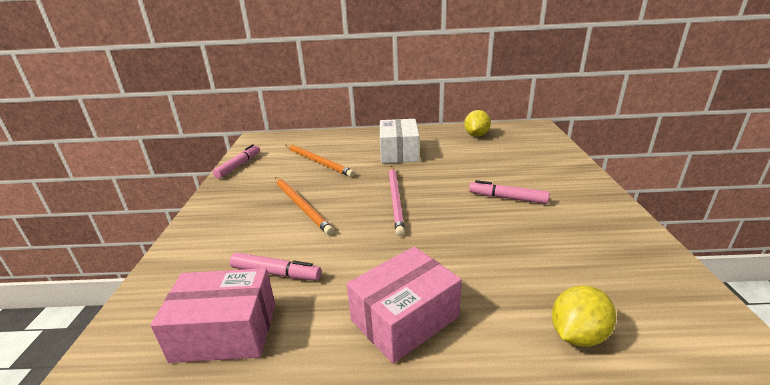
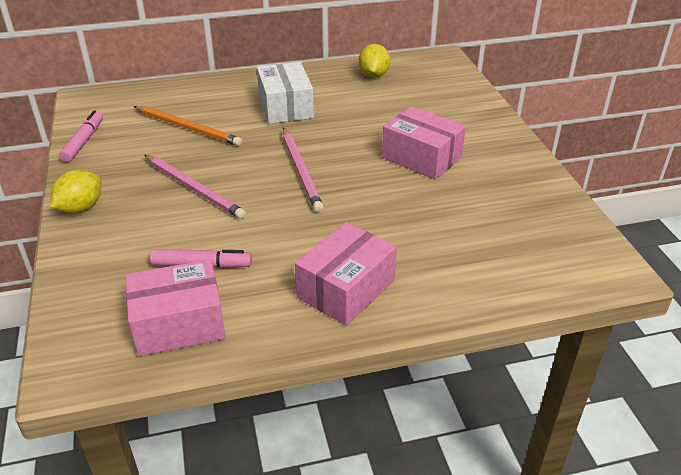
camera: 15 degrees left, 10 degrees up
(301, 206) = (194, 189): orange pencil -> pink pencil
(508, 198) = (421, 157): pink marker -> pink box
(577, 335) = (494, 281): yellow lemon -> yellow lemon (81, 208)

